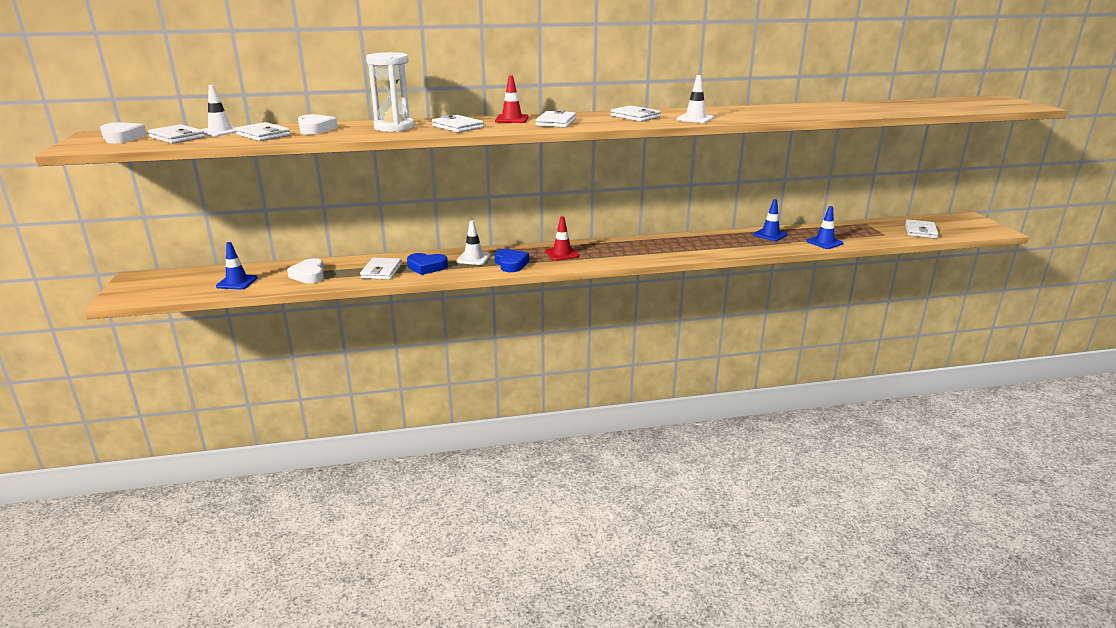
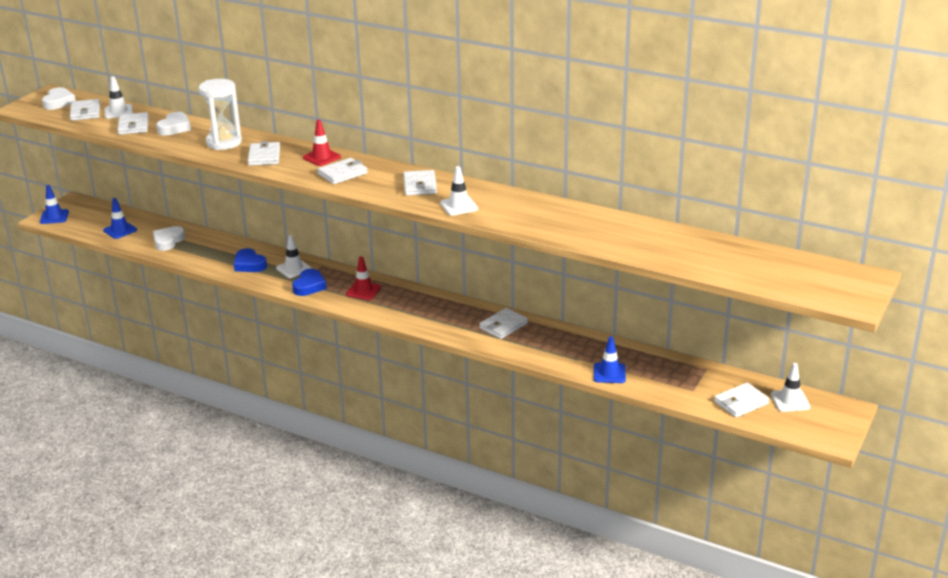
camera: 40 degrees right, 5 degrees up
(381, 271) = (215, 256): white wallet -> white wallet (503, 326)
(770, 235) = (578, 343): blue traffic cone -> blue traffic cone (54, 217)
(938, 223) = (790, 401): none -> white traffic cone

